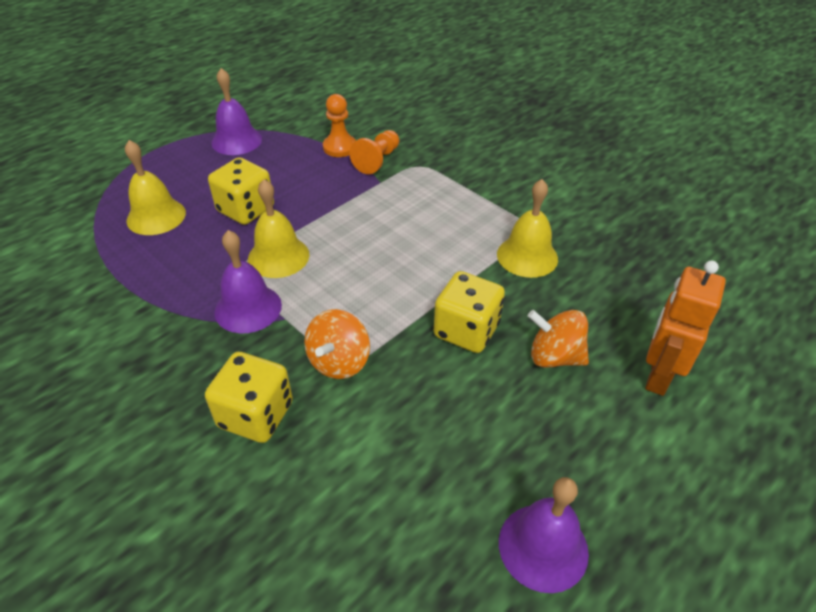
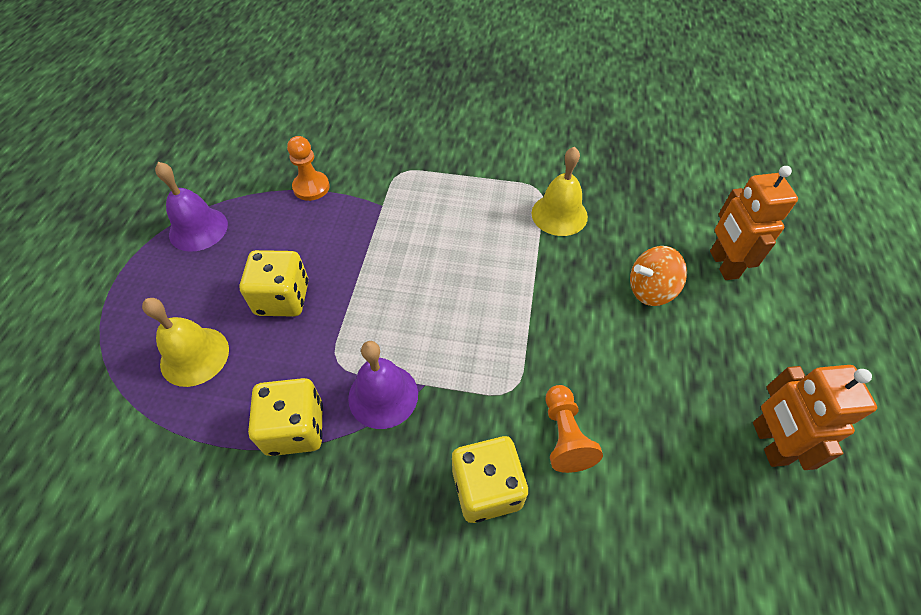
camera: 35 degrees left, 10 degrees up
(278, 256) = (361, 329): yellow bell -> none
(339, 361) = (506, 395): orange spinning top -> none
(377, 160) = (359, 184): orange pawn -> orange pawn (565, 436)
(466, 330) = (574, 306): yellow dice -> yellow dice (295, 428)
(543, 547) = (769, 443): purple bell -> orange robot

